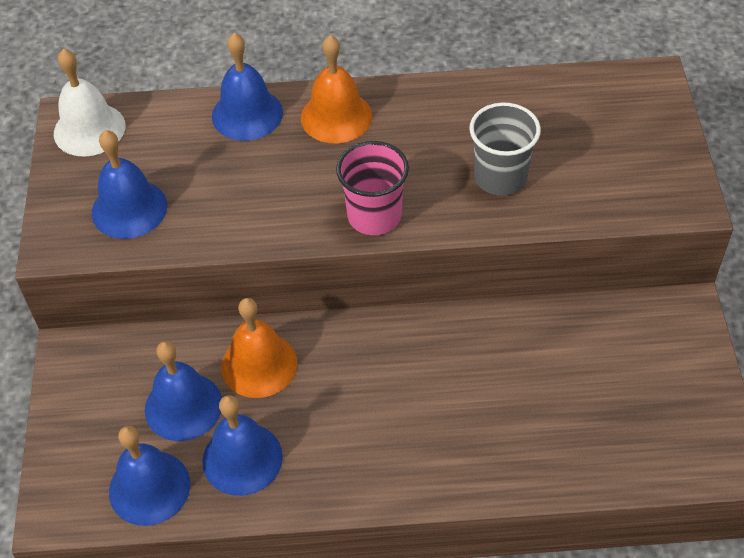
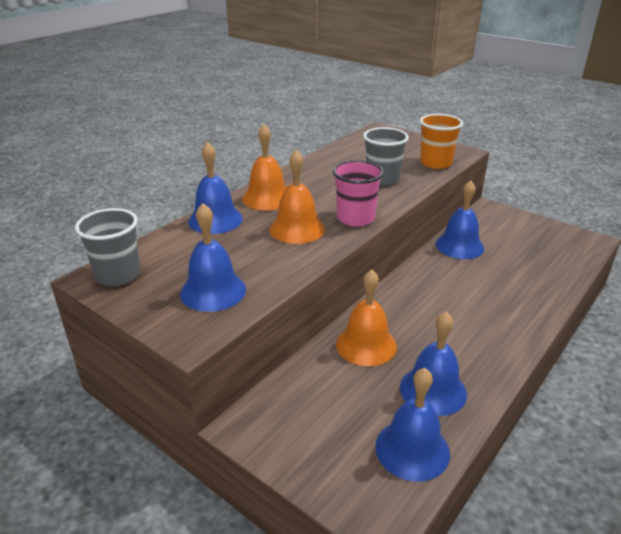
camera: 50 degrees left, 20 degrees down
(89, 129) = (118, 275): white bell -> grey cup
(183, 406) = (360, 394): blue bell -> blue bell (459, 246)
(298, 186) = (297, 229): none -> orange bell
(614, 197) = (435, 163): none -> orange cup

